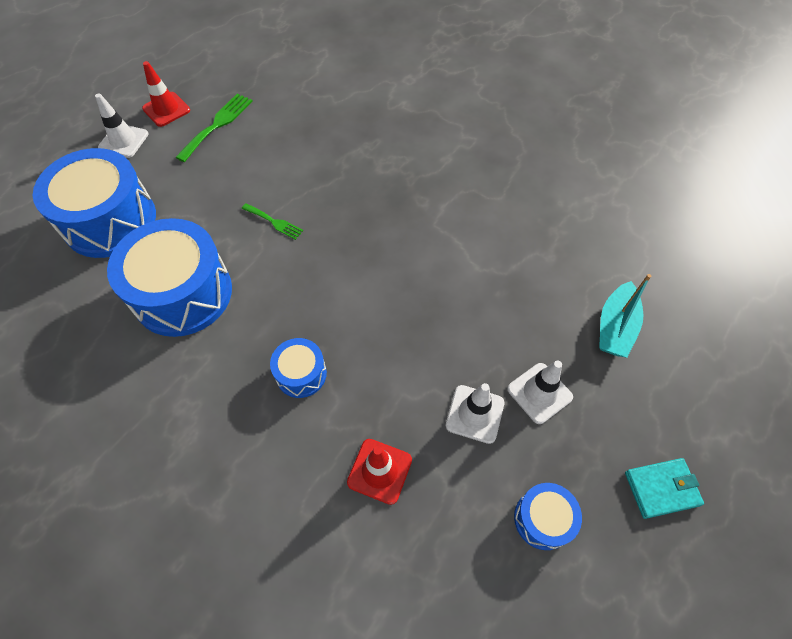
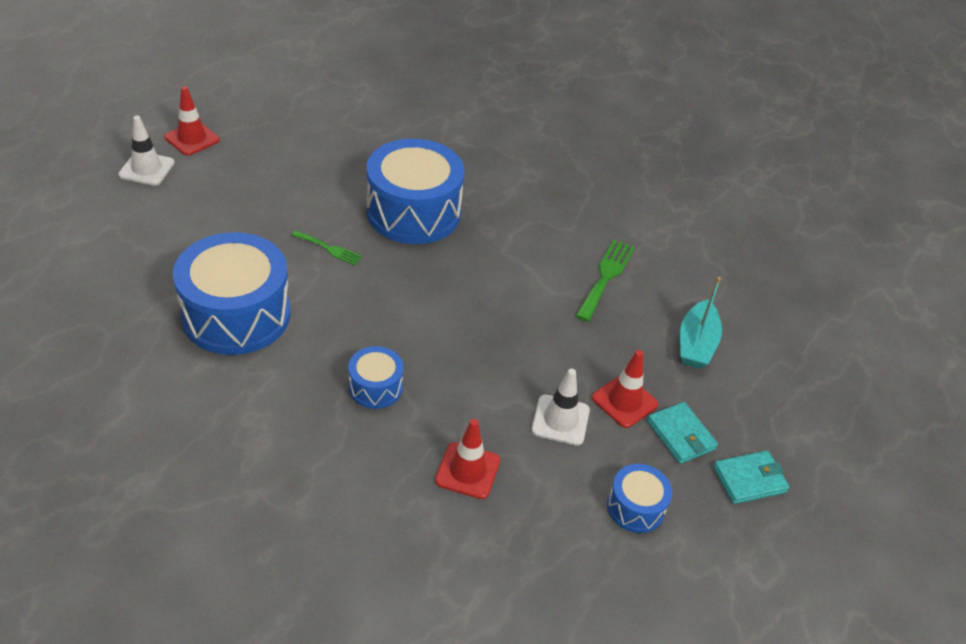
camera: 10 degrees left, 15 degrees down
(110, 220) = (143, 246): blue drum -> blue drum (413, 212)
(217, 125) = (253, 155): green fork -> green fork (606, 277)
(539, 393) = (624, 401): white traffic cone -> red traffic cone
(593, 434) = (681, 435): none -> turquoise wallet

